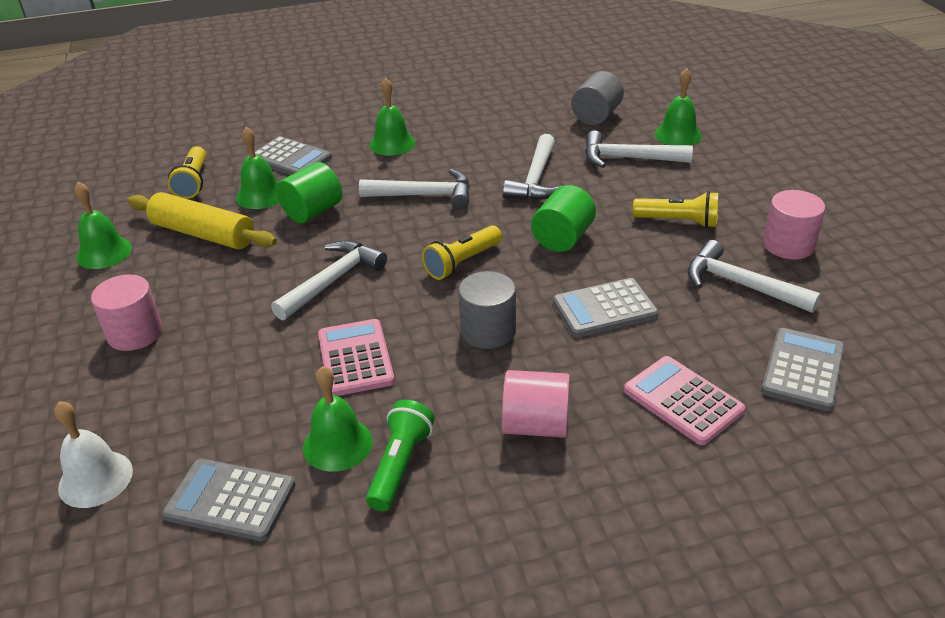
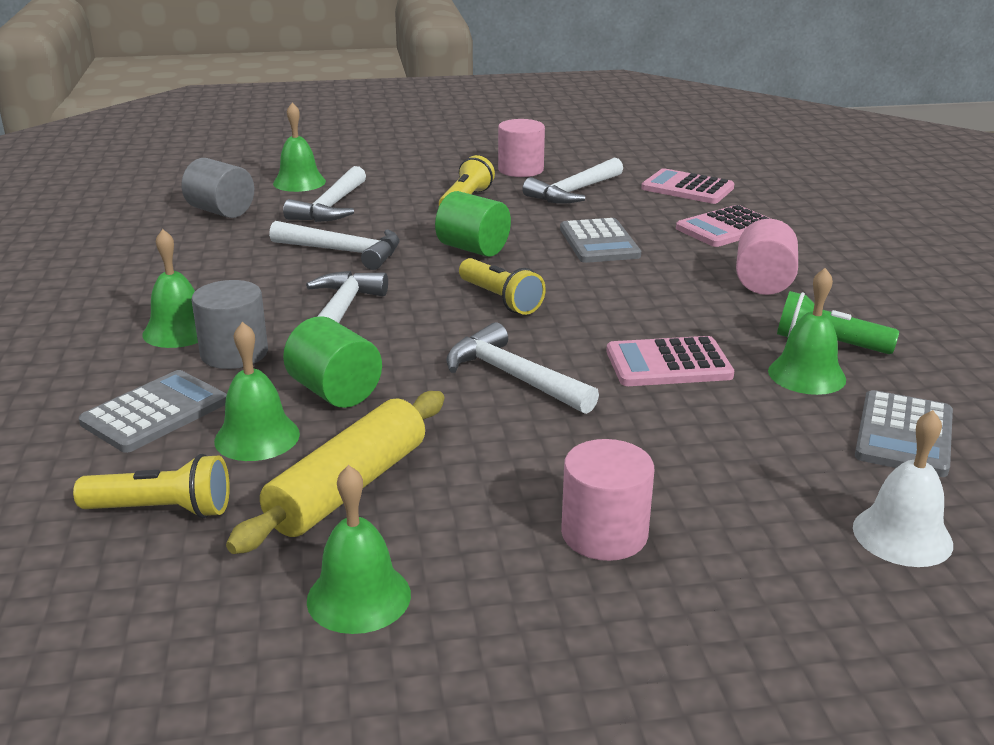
camera: 85 degrees left, 10 degrees down
(488, 331) = (627, 294): grey cylinder -> grey cylinder (234, 353)
(803, 370) = (687, 188): grey calculator -> pink calculator

